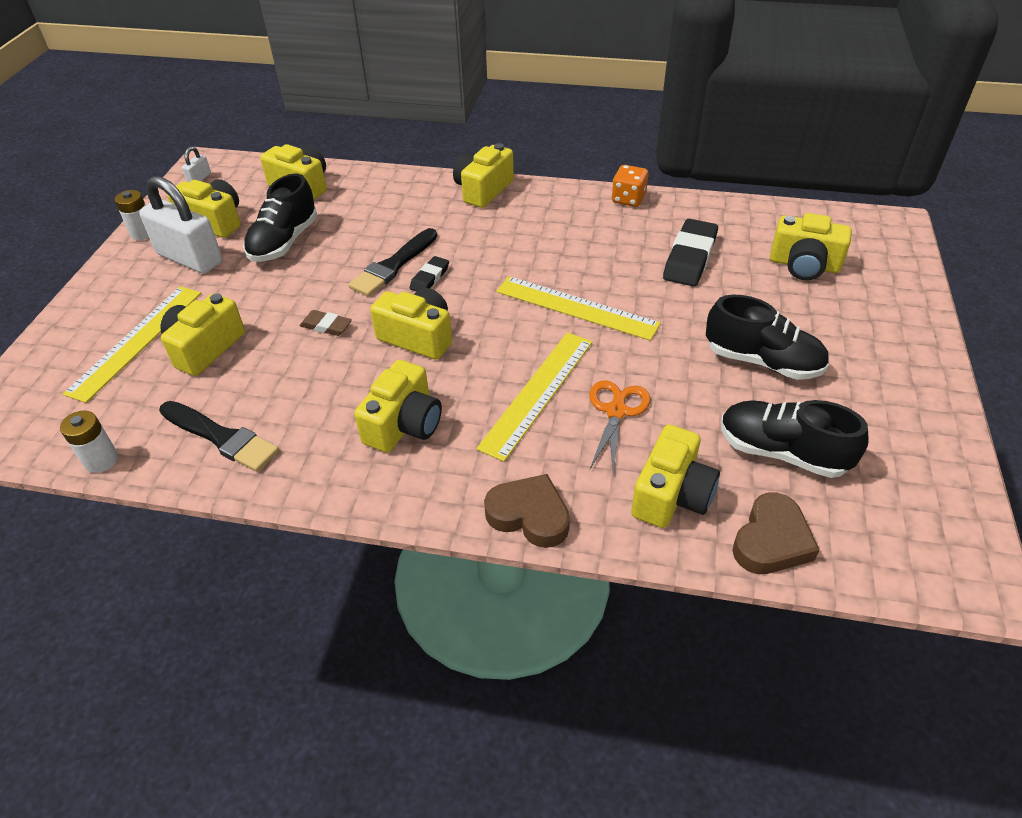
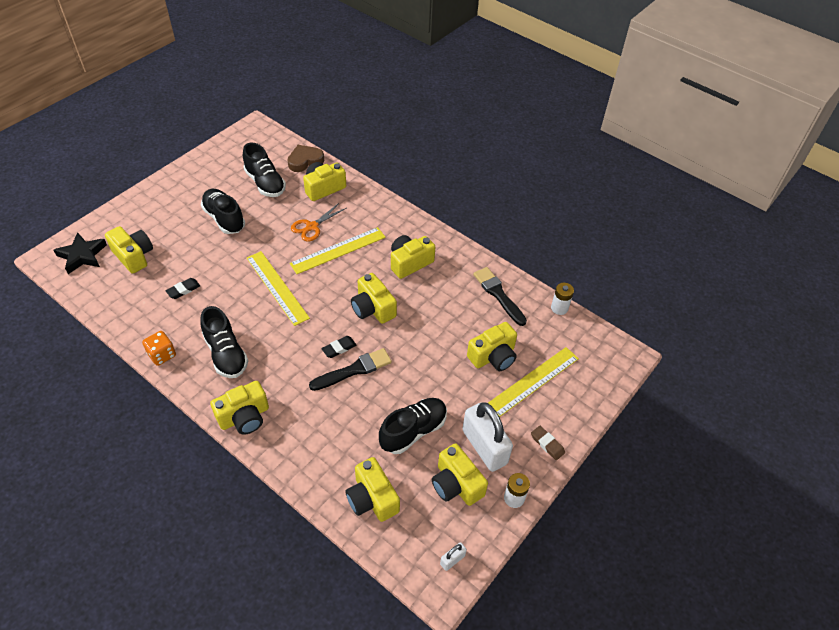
camera: 155 degrees left, 5 degrees up
(326, 326) = (418, 340): brown eraser -> brown eraser (547, 444)
(529, 515) = (383, 204): brown heart -> none
(560, 224) = (226, 354): none -> black shoe
(690, 258) = (183, 290): black eraser -> black eraser, size x0.54
(862, 241) = (82, 255): none -> black star

